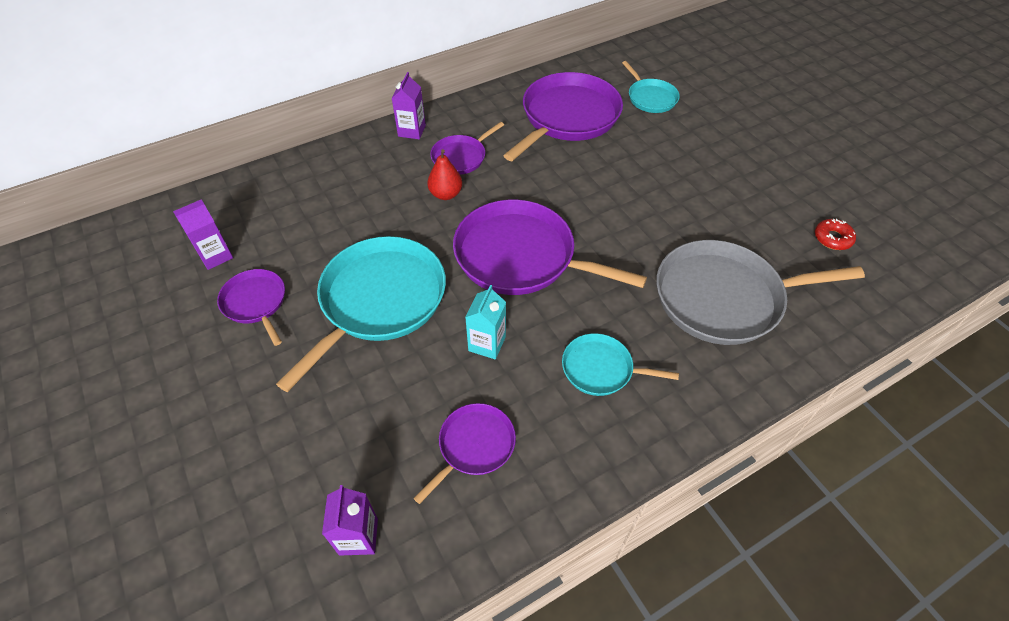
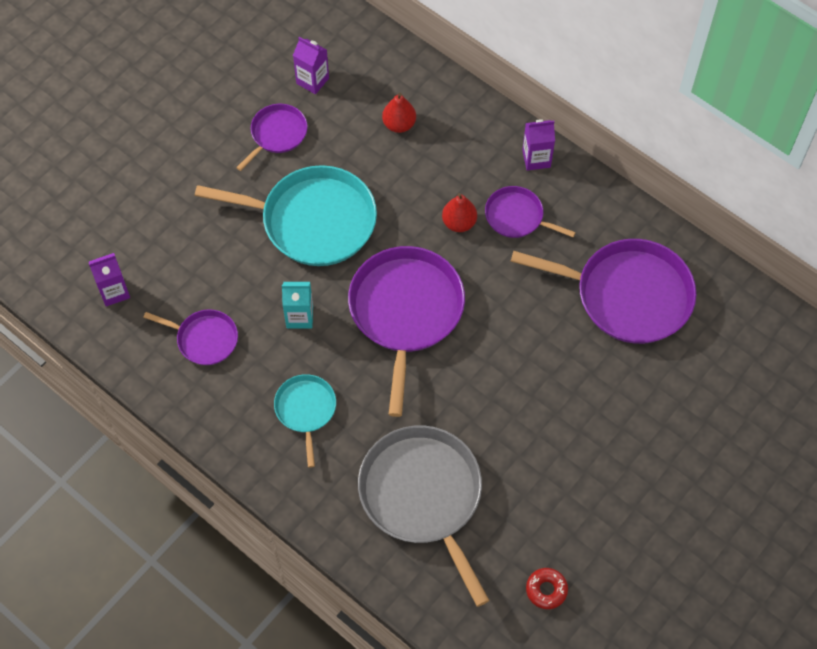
camera: 70 degrees right, 10 degrees up
(315, 206) = (399, 124): none -> red pear
(650, 98) = (704, 371): turquoise pan -> none

